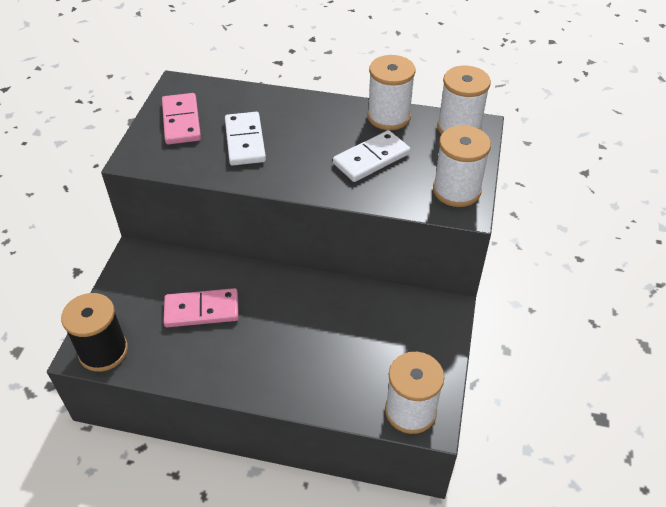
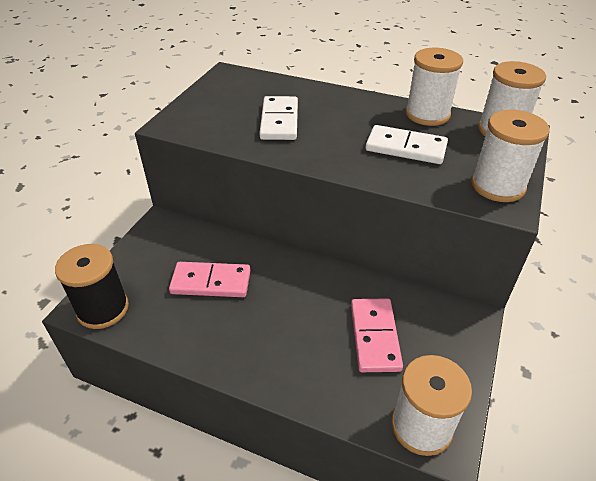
camera: 10 degrees right, 5 degrees down
(181, 121) = (222, 100): pink domino -> pink domino (375, 336)
(371, 158) = (406, 148): white domino -> white domino turned 45 degrees clockwise

